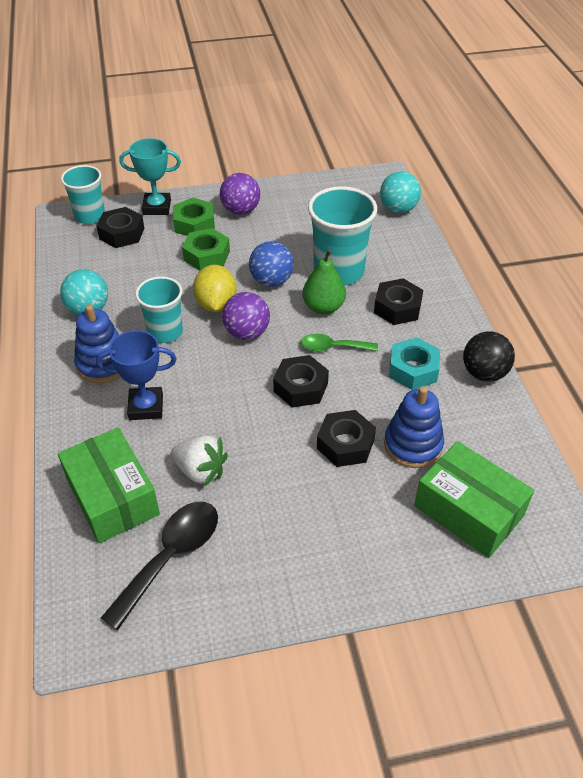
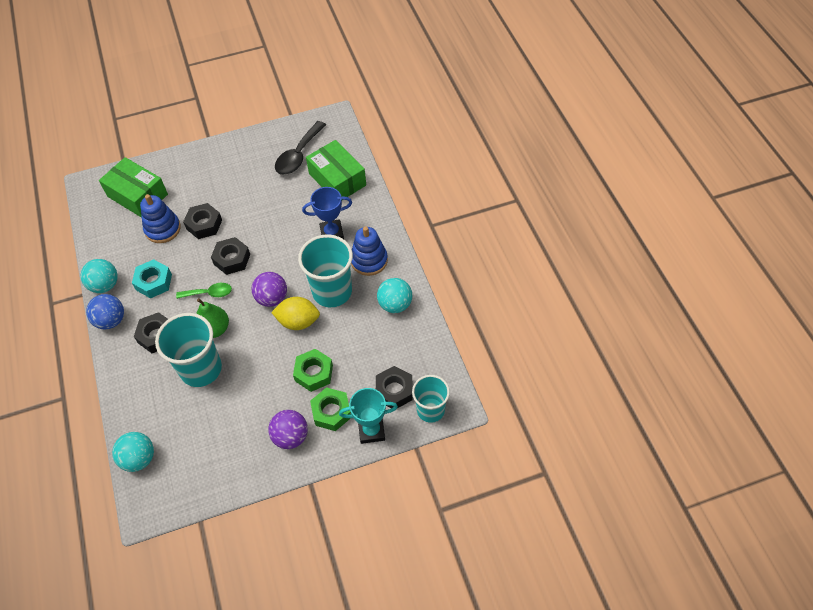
camera: 175 degrees right, 10 degrees up
(165, 332) = (332, 291): turquoise cup -> turquoise cup, size x1.56
(200, 471) = (290, 199): white strawberry -> none
(216, 304) = (298, 321): yellow lemon -> yellow lemon turned 75 degrees counterclockwise
(271, 281) = (256, 351): blue ball -> blue ball (111, 320)
(484, 373) = (105, 285): black ball -> turquoise ball

